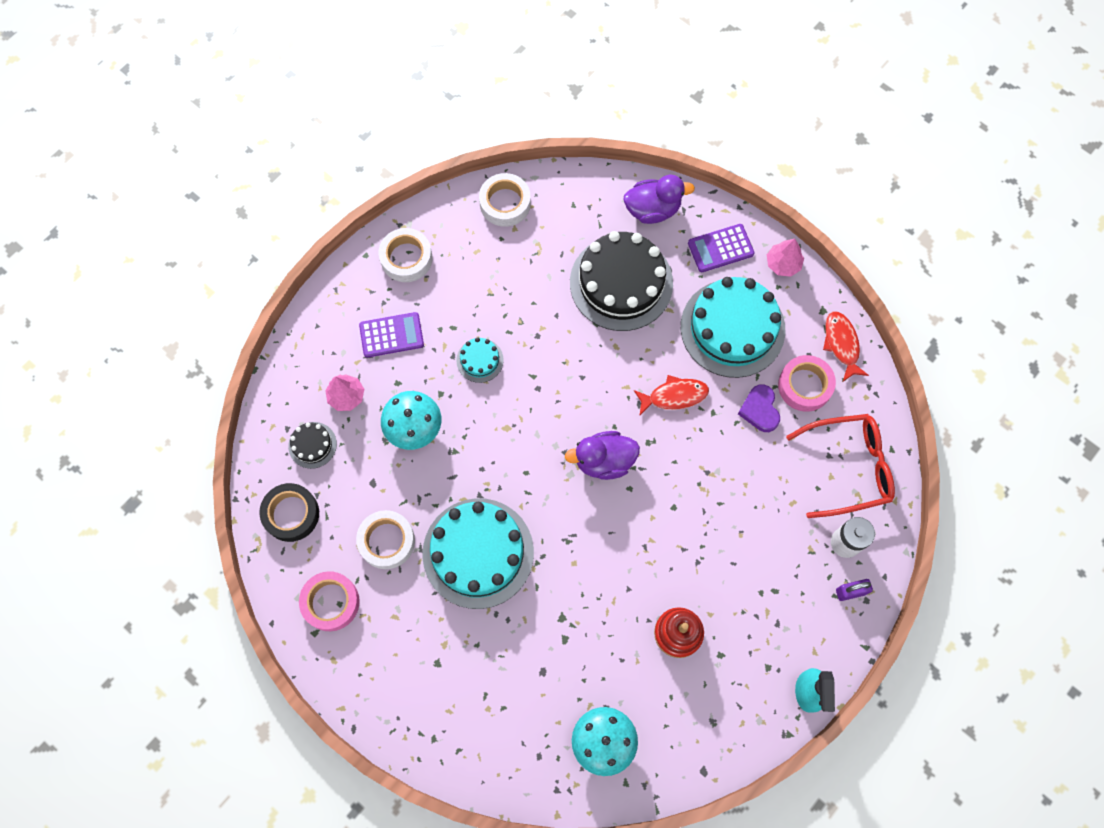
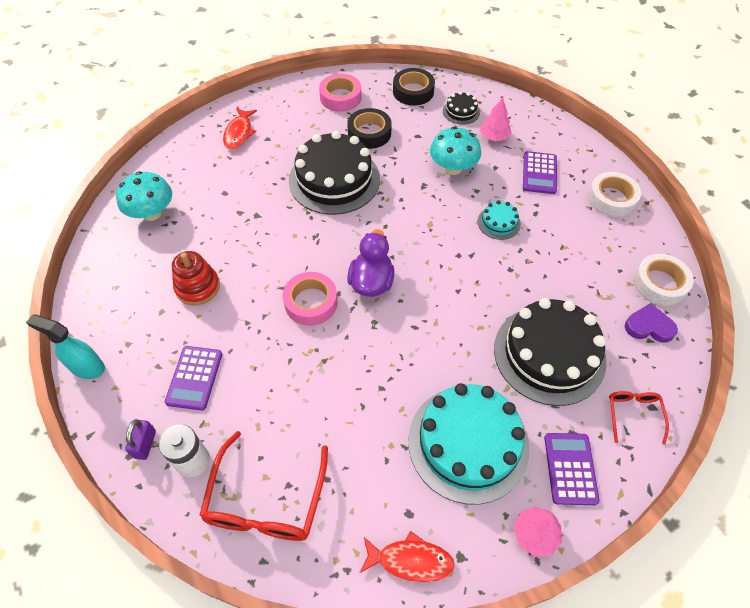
camera: 110 degrees right, 15 degrees down
(387, 541) = (369, 133): white tape -> black tape
(478, 553) = (334, 179): turquoise cake -> black cake
(652, 209) = (633, 414): purple duck -> red glasses
(674, 396) = (411, 359): red fish -> red fish (239, 133)
(759, 410) = (366, 434): purple heart -> purple heart (649, 326)
(774, 582) = (194, 378): none -> purple calculator
(804, 386) = (375, 493): pink tape -> pink tape (311, 302)

